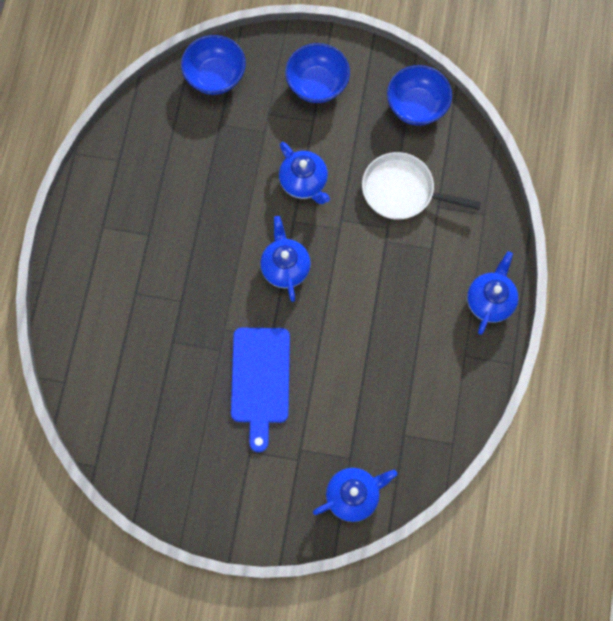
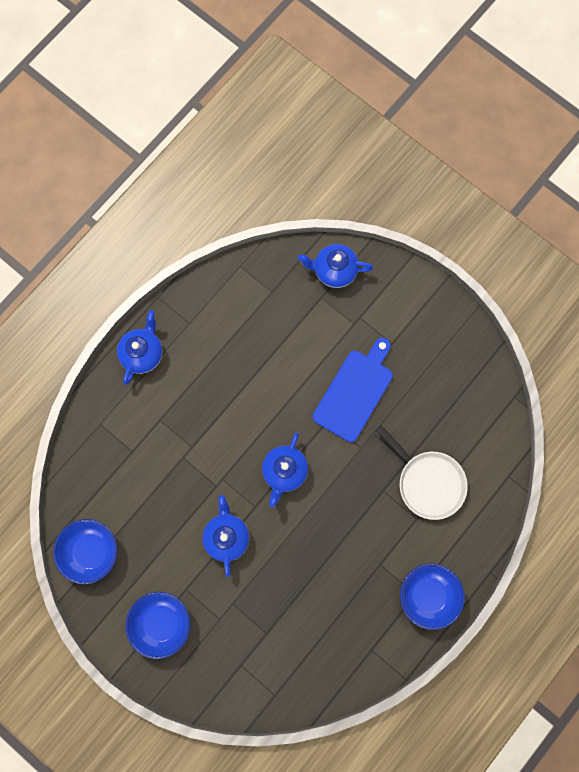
camera: 150 degrees left, 5 degrees up
(215, 76) = (245, 684): blue bowl -> blue bowl (428, 595)
(402, 191) = (151, 482): white pan -> white pan (427, 481)
(489, 301) = (143, 353): blue teapot -> blue teapot turned 150 degrees clockwise

